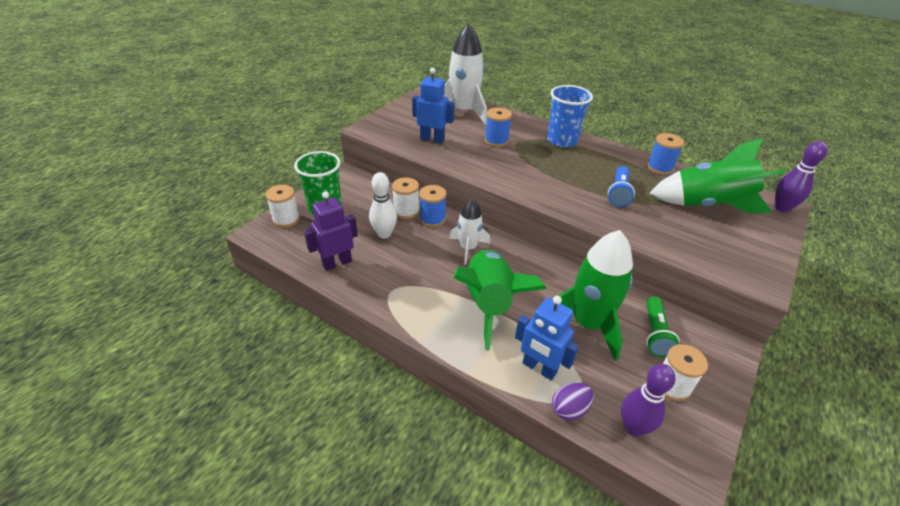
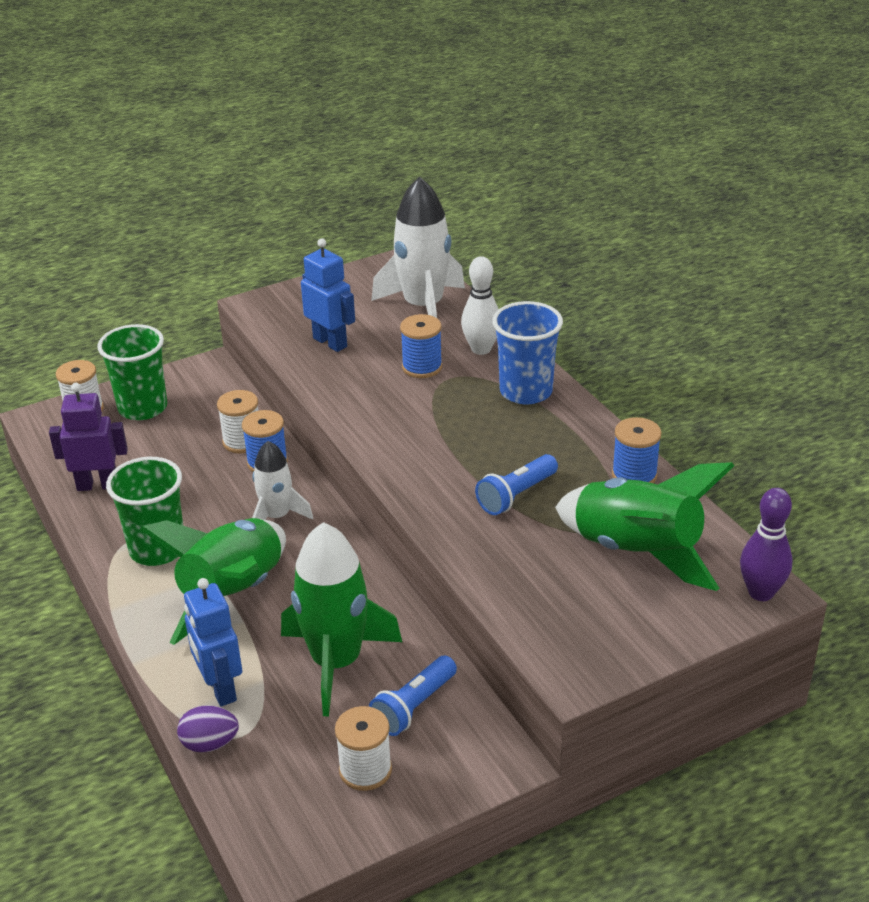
camera: 30 degrees right, 5 degrees down
(384, 234) = (186, 465): white bowling pin -> white bowling pin (481, 349)
(414, 291) = (157, 549): none -> green cup
(633, 427) = (264, 791): purple bowling pin -> none
(655, 334) = (414, 706): green flashlight -> blue flashlight

